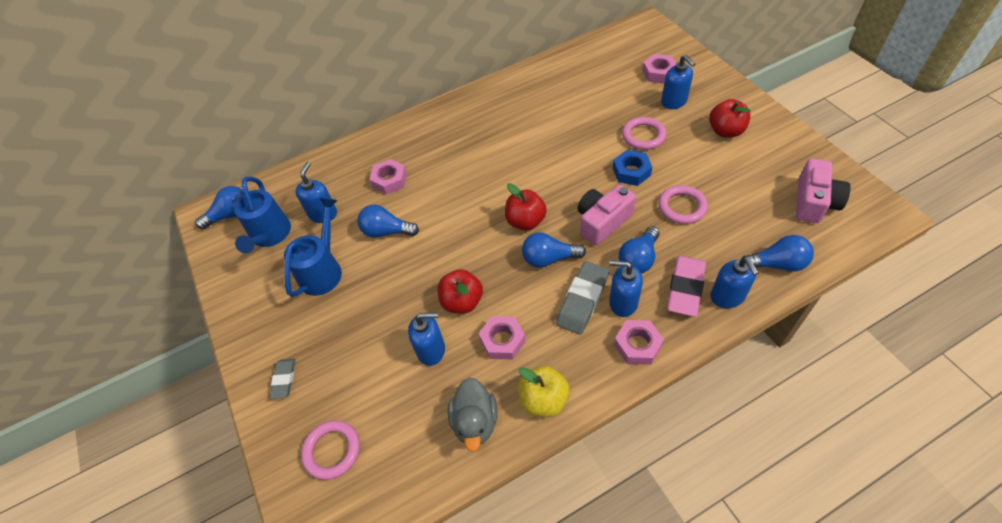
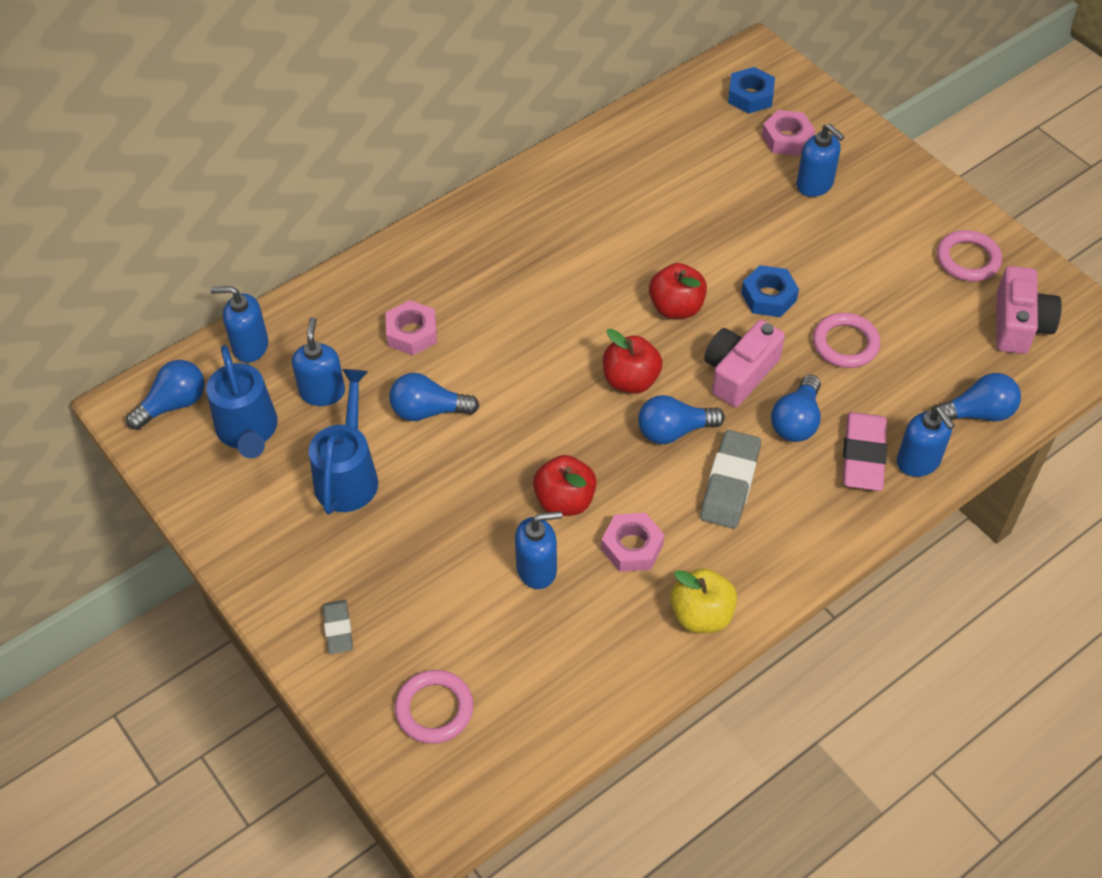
camera: 15 degrees left, 0 degrees up
(475, 422) = (617, 652): grey duck -> none
(623, 303) = (784, 482): blue soap dispenser -> blue soap dispenser (250, 346)
(637, 345) = (811, 535): pink nut -> none
(638, 47) = (750, 96): none -> blue nut
(643, 136) = (778, 241): pink ring -> pink ring (968, 259)
(725, 131) = (893, 227): red apple -> red apple (676, 307)

